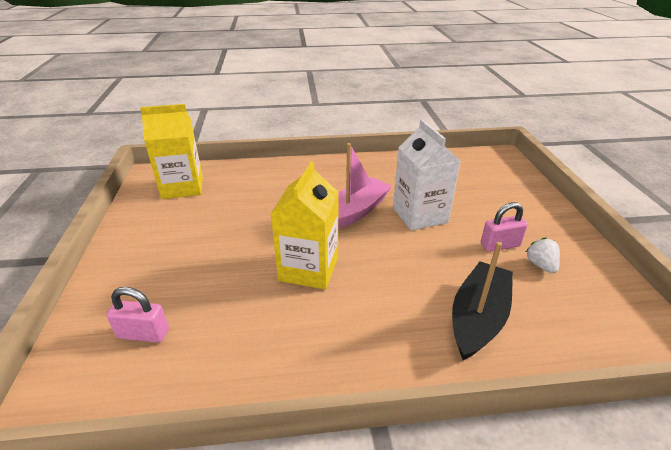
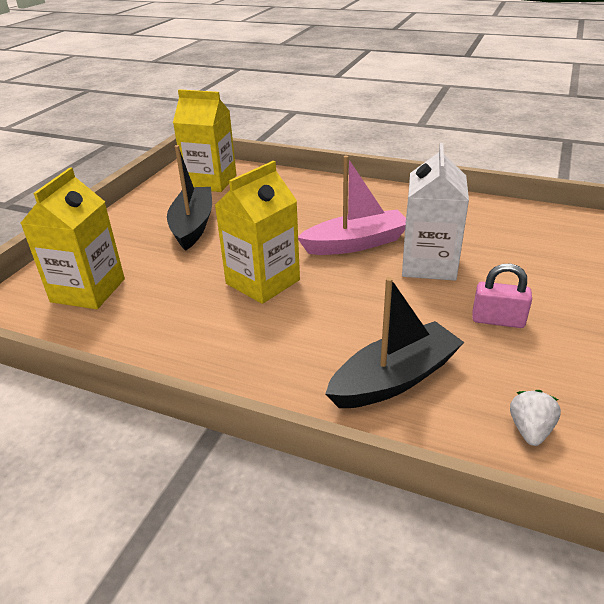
camera: 30 degrees right, 0 degrees up
(143, 334) = (88, 290): pink padlock -> yellow carton
(200, 234) = (193, 225): none -> black boat
(540, 265) = (529, 355): white strawberry -> white strawberry (530, 430)

